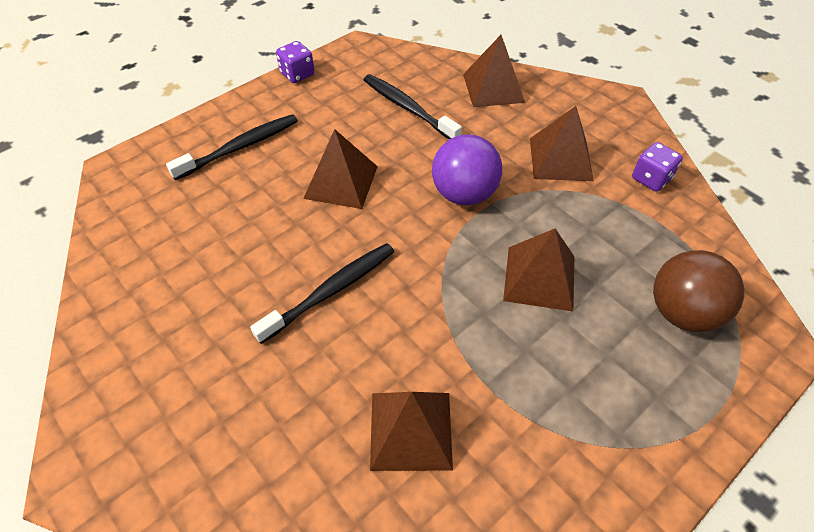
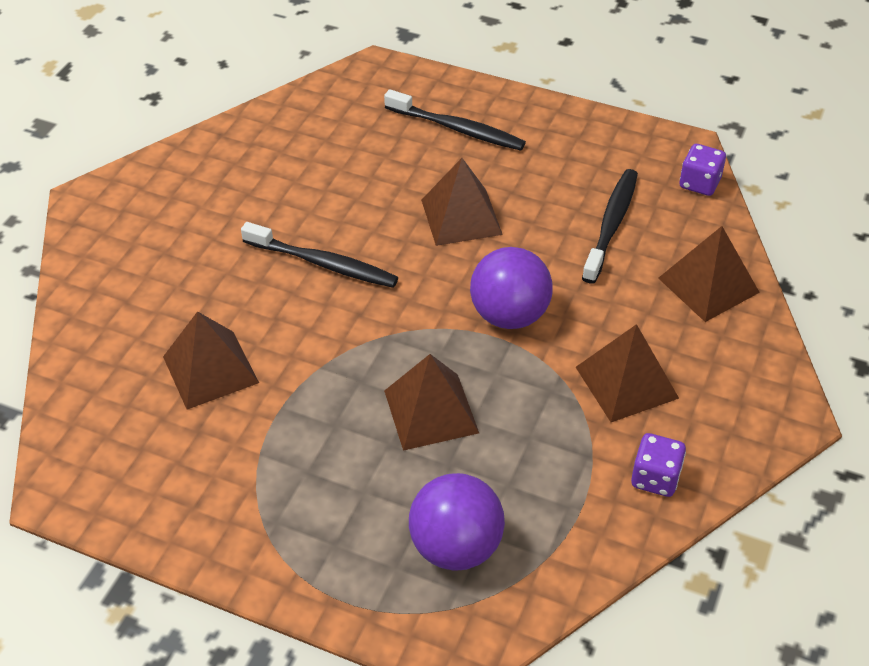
camera: 65 degrees right, 5 degrees down
(297, 74) = (596, 120): purple dice -> purple dice (699, 183)
(682, 312) = (456, 547): brown ball -> purple ball

